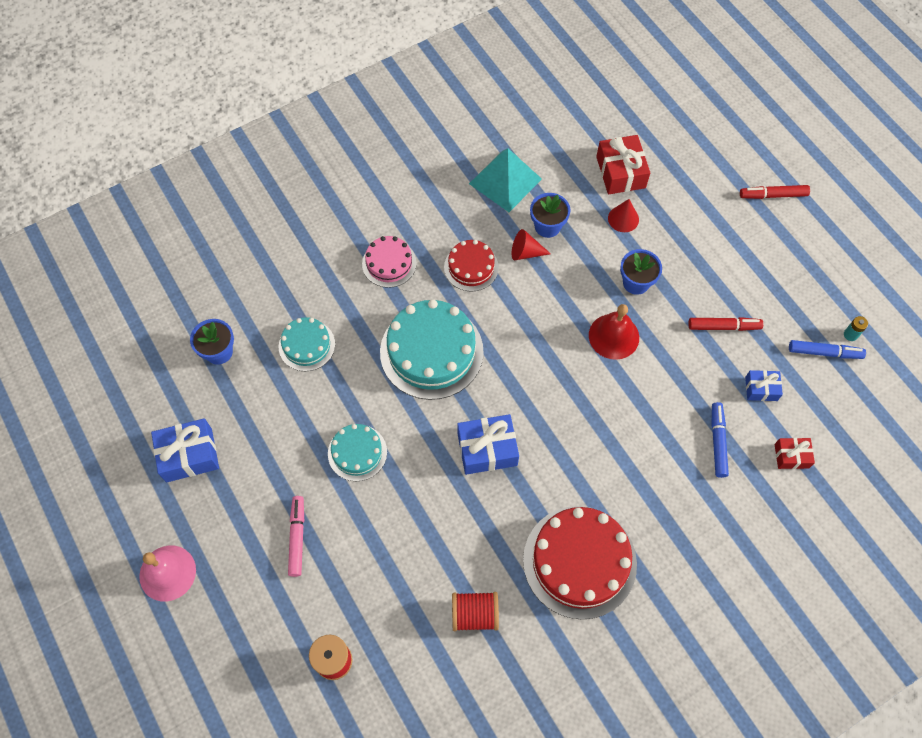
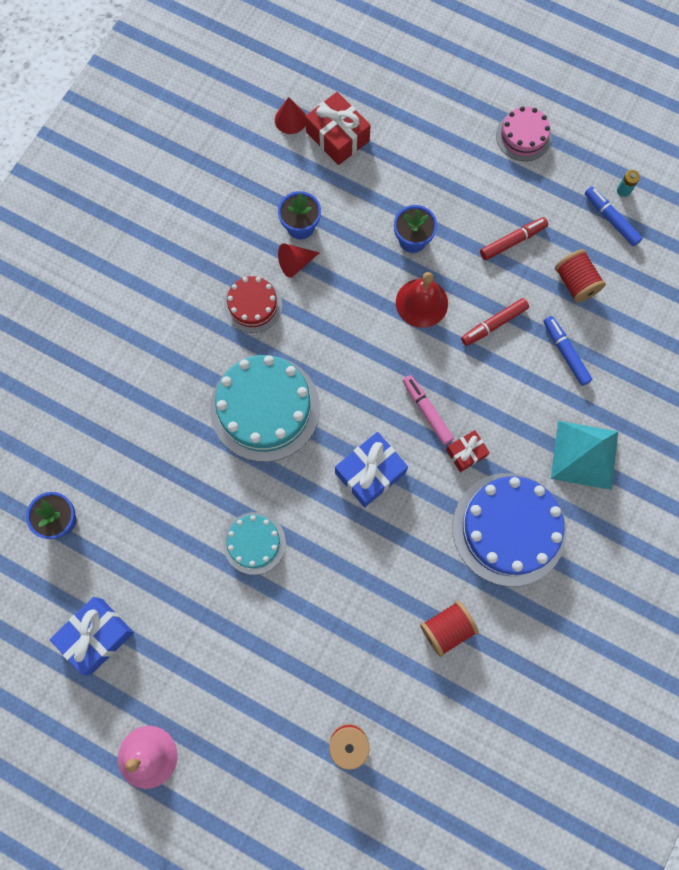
camera: 30 degrees left, 10 degrees up
(297, 537) = (247, 653): pink marker -> pink marker (426, 411)
(307, 345) = (143, 467): turquoise cake -> none
(389, 263) = (172, 343): pink cake -> pink cake (523, 136)
(505, 181) = (234, 201): turquoise pyramid -> turquoise pyramid (584, 454)
(579, 561) = (509, 528): red cake -> blue cake
(623, 219) = (366, 182): red cone -> red cone (290, 119)
(761, 389) = (575, 283): blue gift -> red spool
(773, 195) = (487, 89): red marker -> red marker (493, 324)
(791, 456) = (633, 331): red gift -> red gift (466, 453)
(824, 352) = (610, 219): blue marker -> blue marker turned 105 degrees counterclockwise

